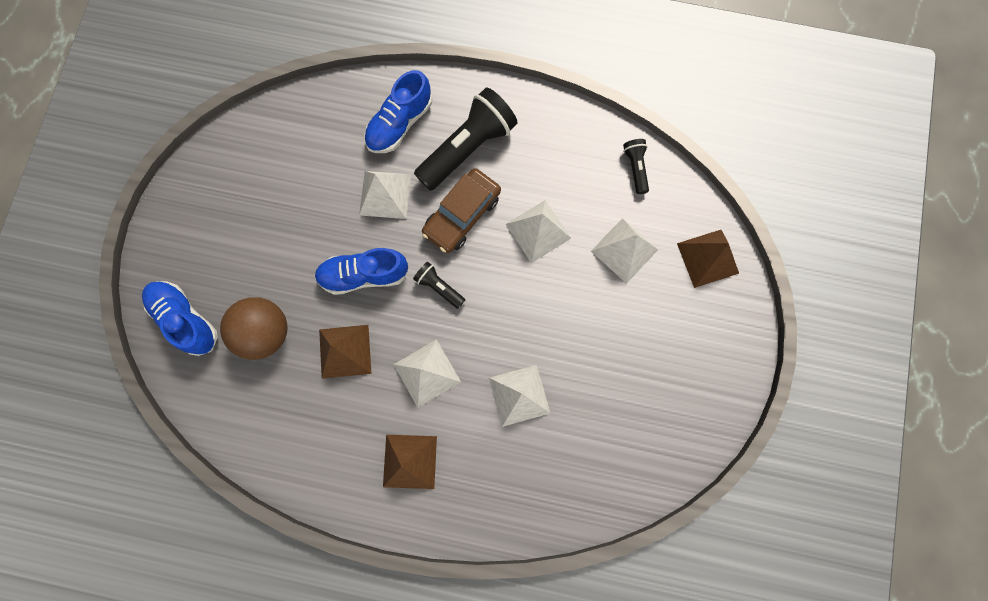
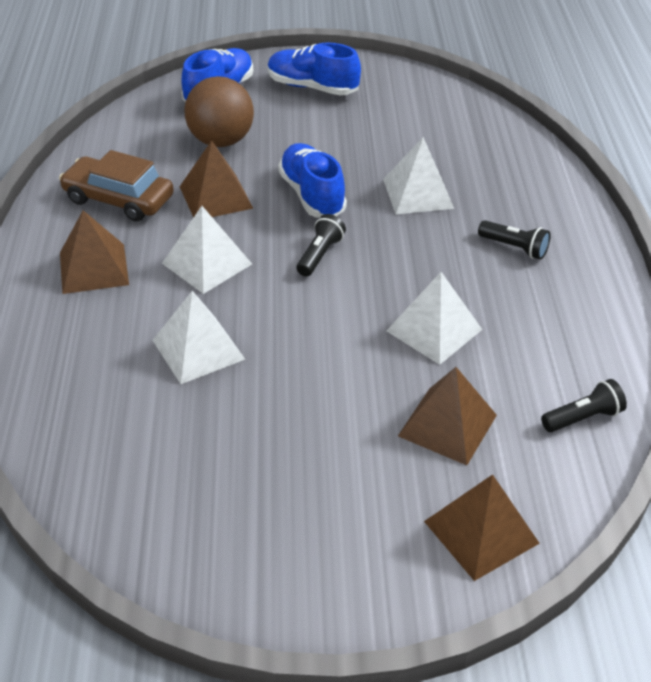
camera: 75 degrees right, 35 degrees down
(400, 123) = (513, 189): blue shoe -> blue shoe (312, 87)
(462, 215) = (423, 258): brown car -> brown car (118, 199)
(467, 148) = (514, 248): black flashlight -> black flashlight, size x0.47
(624, 250) = (447, 425): white pyramid -> brown pyramid

